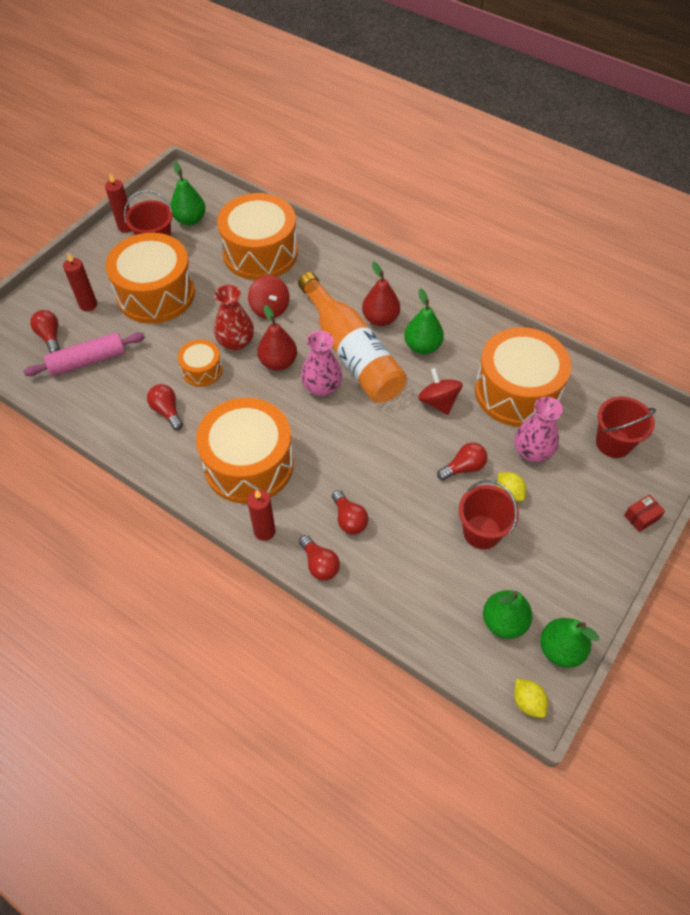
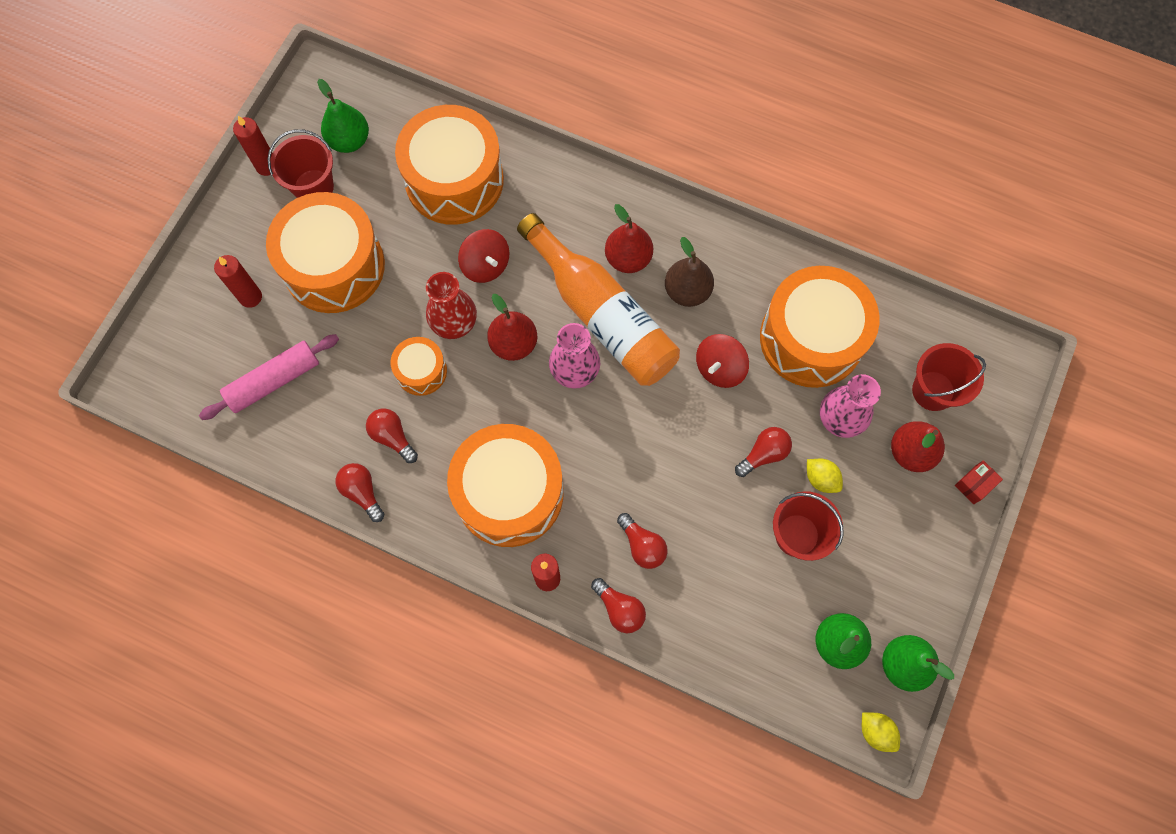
camera: 10 degrees left, 15 degrees up
(50, 336) = (215, 353): red light bulb -> red light bulb (362, 492)
(422, 346) = (687, 291): green pear -> brown pear
(438, 402) = (719, 368): red spinning top -> red spinning top turned 105 degrees counterclockwise
(588, 485) = (910, 452): none -> red pear

